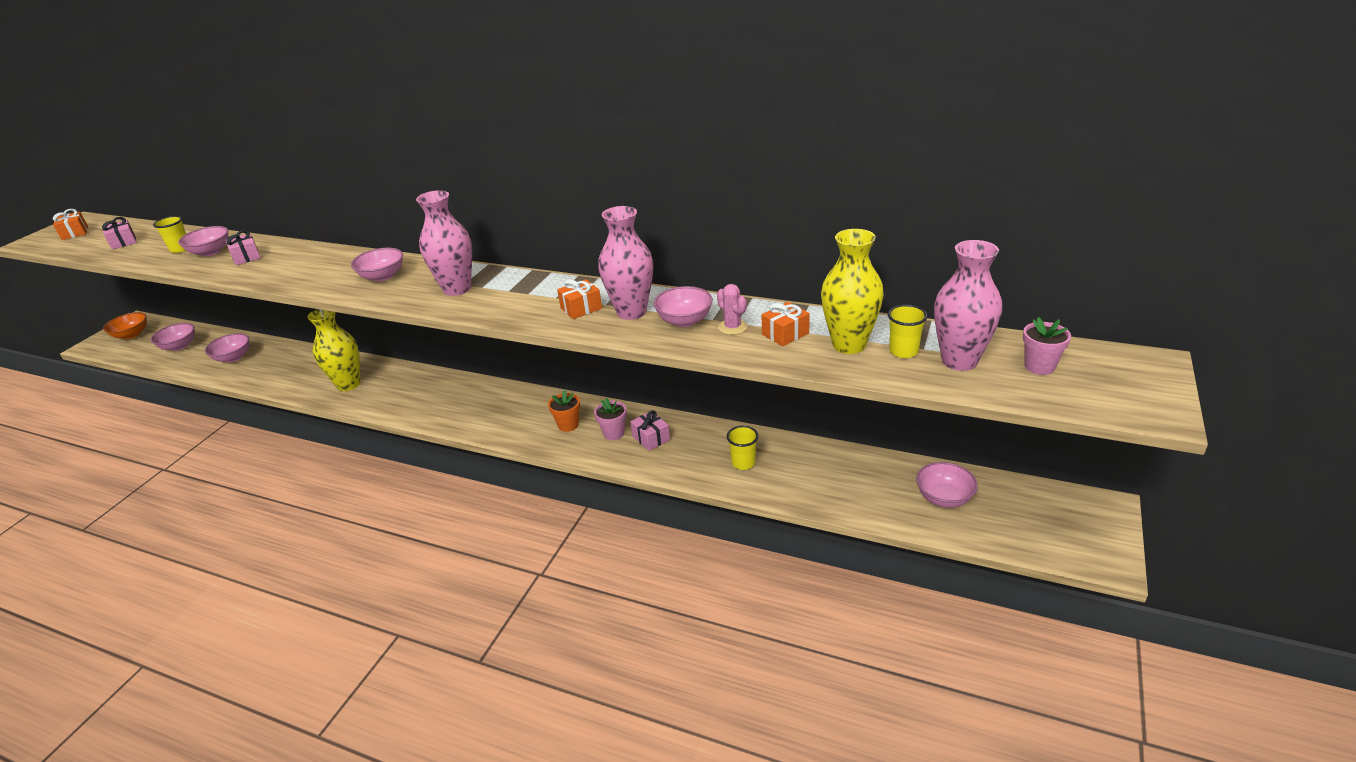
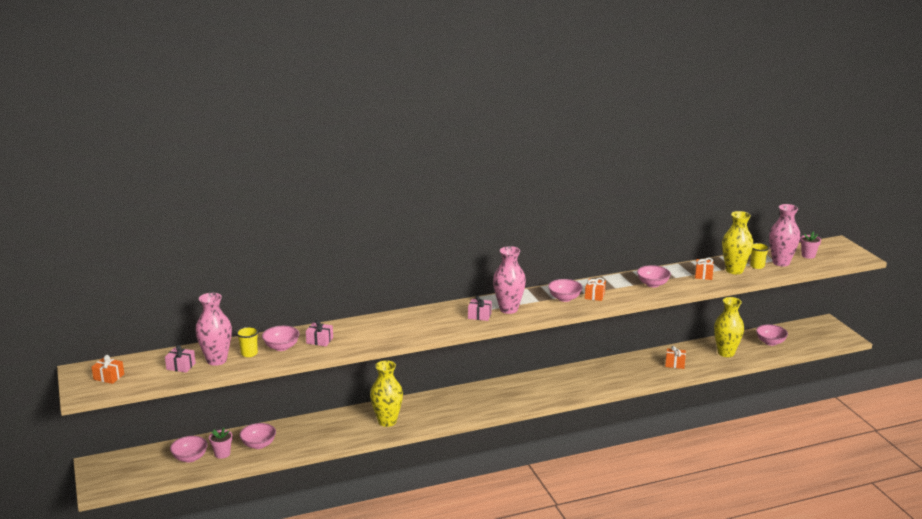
camera: 45 degrees left, 10 degrees down
(132, 335) = (120, 470): orange bowl -> none
(382, 276) = (447, 319): pink bowl -> pink bowl (564, 298)
(568, 425) = (564, 384): orange flower pot -> none
(613, 433) = (594, 378): pink flower pot -> pink flower pot (222, 454)
(631, 312) = (621, 289): pink vase -> pink vase (216, 360)
(651, 438) = (616, 372): pink gift -> pink gift (479, 315)
(732, 327) = (678, 280): pink cactus -> none
(743, 463) = (675, 364): yellow cup -> orange gift
(843, 482) = (726, 353): none -> yellow vase

